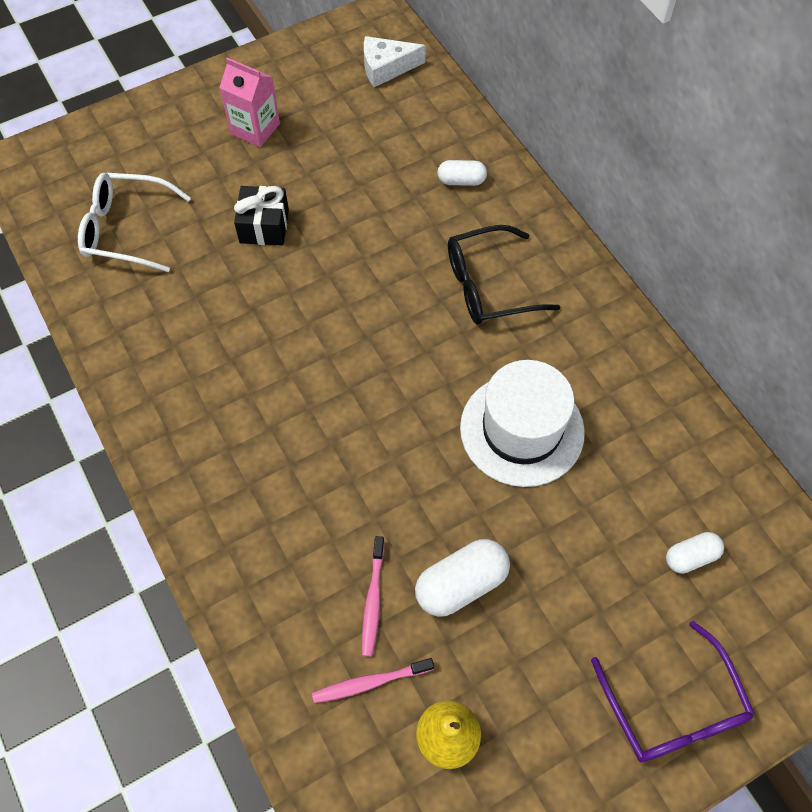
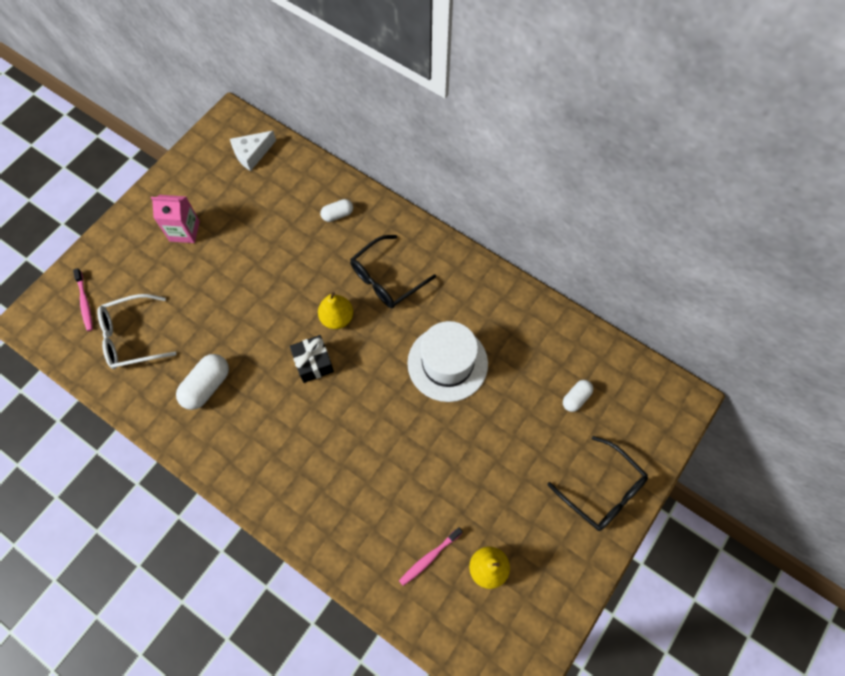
camera: 25 degrees left, 5 degrees up
(264, 226) = (224, 297): black gift -> black gift (313, 363)
(373, 600) = (408, 508): pink toothbrush -> pink toothbrush (85, 302)
(397, 309) = (337, 318): none -> yellow pear
(461, 584) = (455, 474): white capsule -> white capsule (207, 386)
(673, 708) = (603, 491): purple glasses -> black glasses

